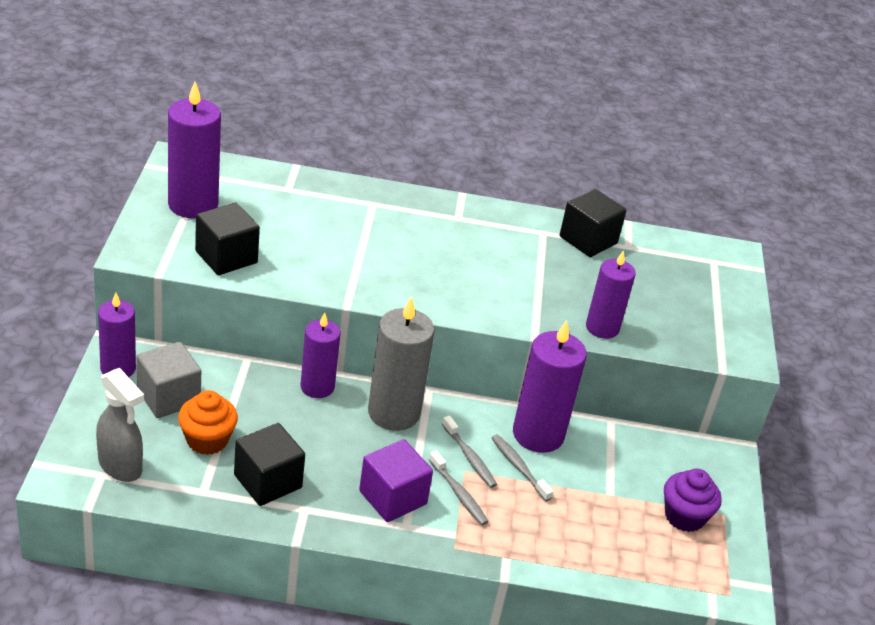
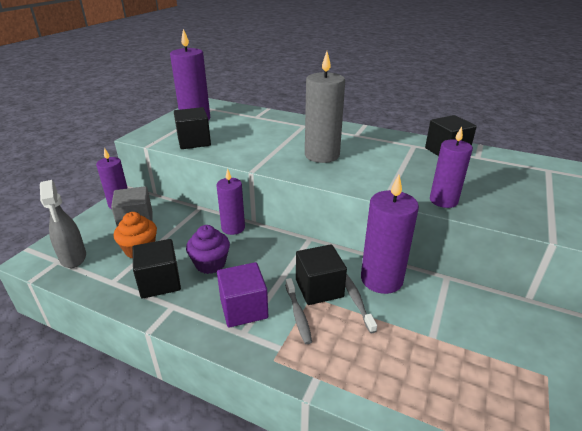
camera: 25 degrees right, 5 degrees down
(394, 413) = (276, 250): grey candle -> grey candle (322, 155)
(470, 458) = (319, 288): grey toothbrush -> black cube
(684, 516) = (504, 371): purple cupcake -> purple cupcake (210, 264)

